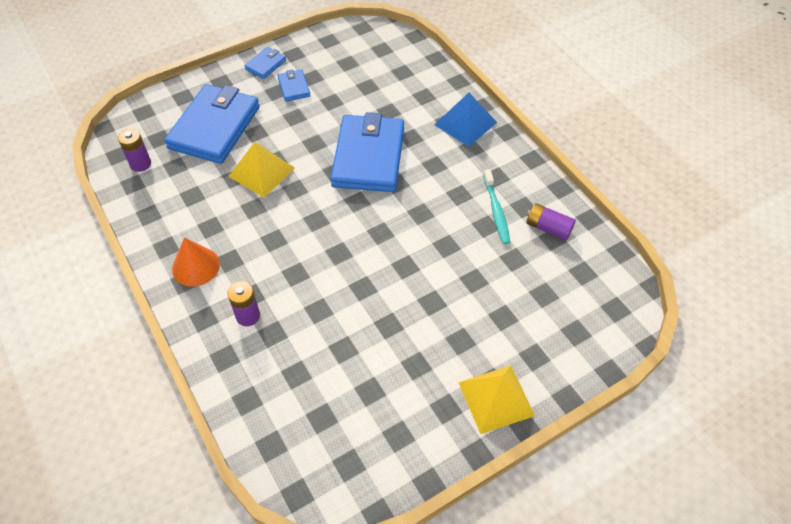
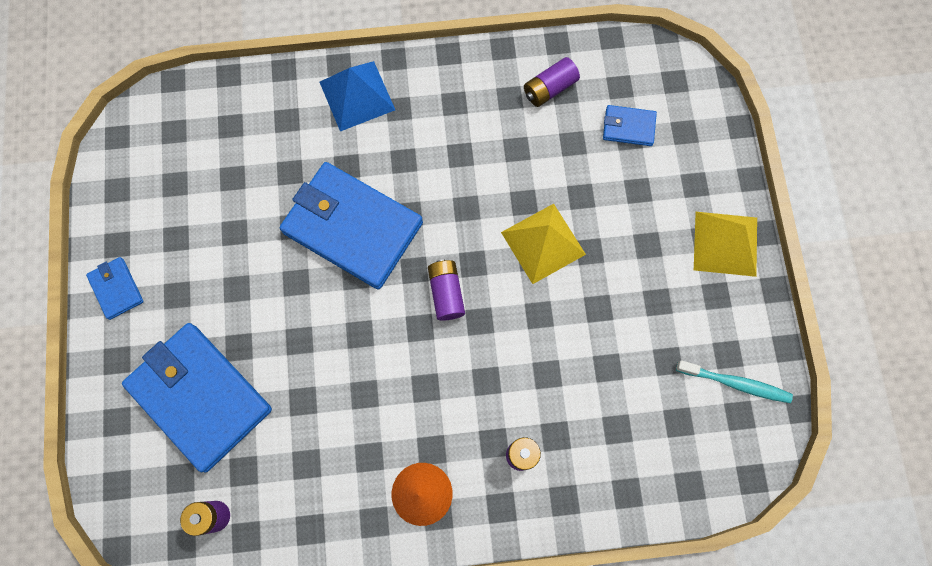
camera: 65 degrees left, 20 degrees up
(261, 172) = (310, 364): yellow pyramid -> yellow pyramid (543, 243)
(294, 87) = (181, 269): blue wallet -> blue wallet (628, 127)
(349, 225) = (446, 293): none -> purple battery
(496, 211) = (502, 128): turquoise toothbrush -> turquoise toothbrush (735, 383)

